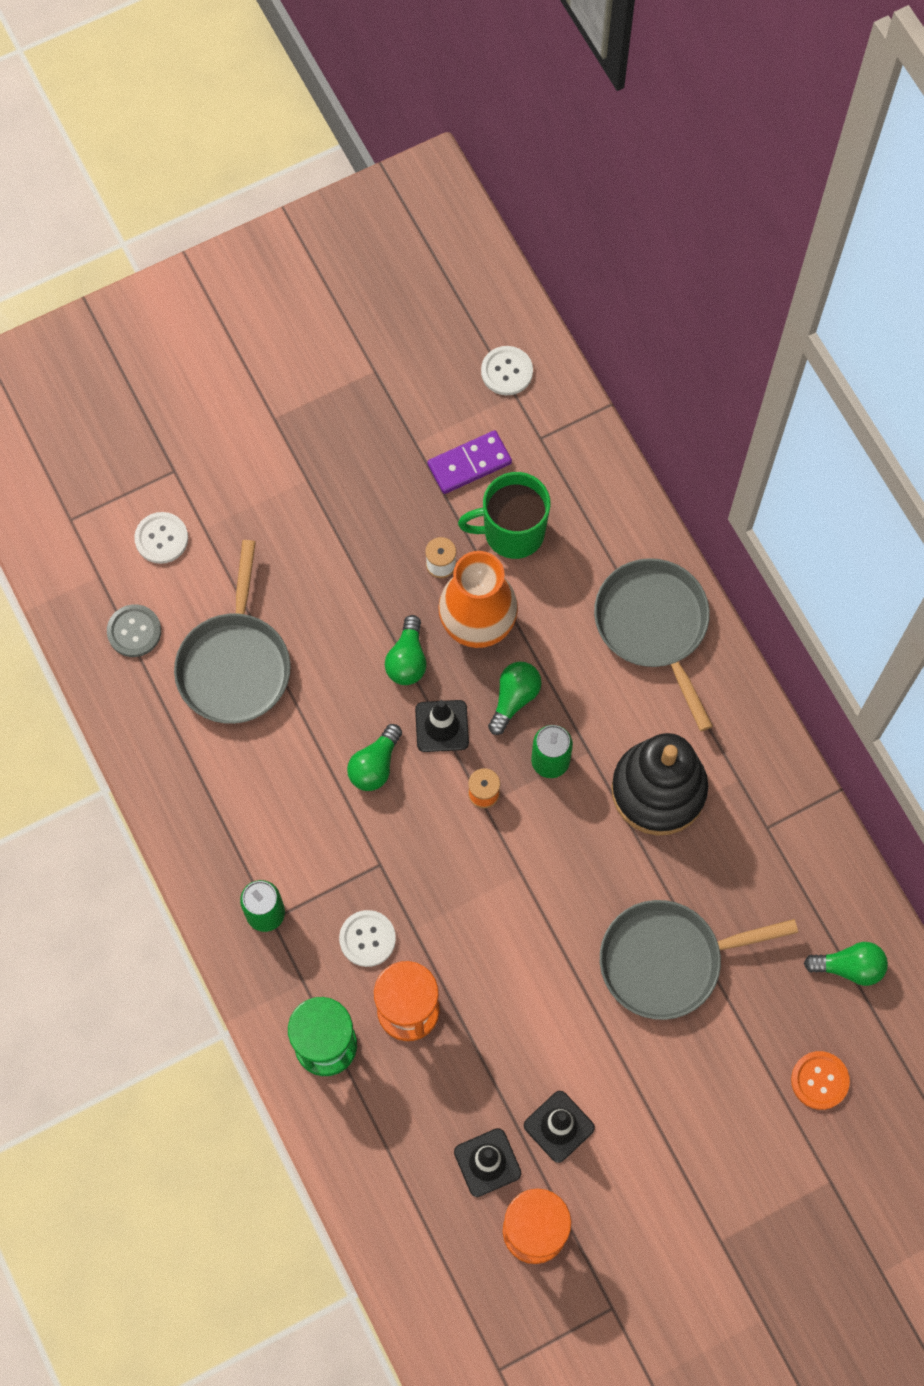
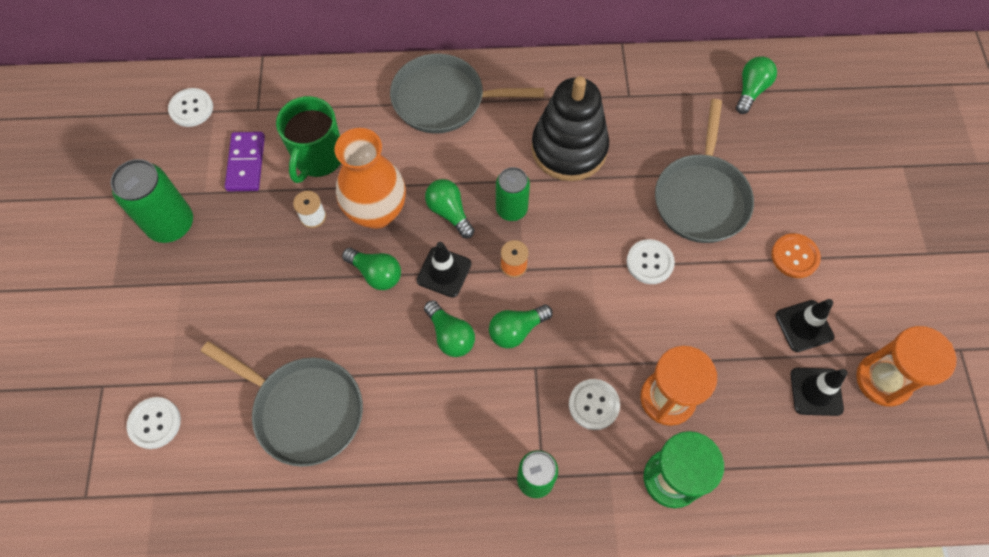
camera: 65 degrees left, 5 degrees down
(134, 631) = (223, 484): grey button -> none
(365, 432) = (171, 224): none -> green can
(411, 828) = (516, 330): none -> green light bulb
(556, 934) = (650, 262): none -> white button
(819, 1080) = (827, 141): orange button -> orange button (795, 256)

